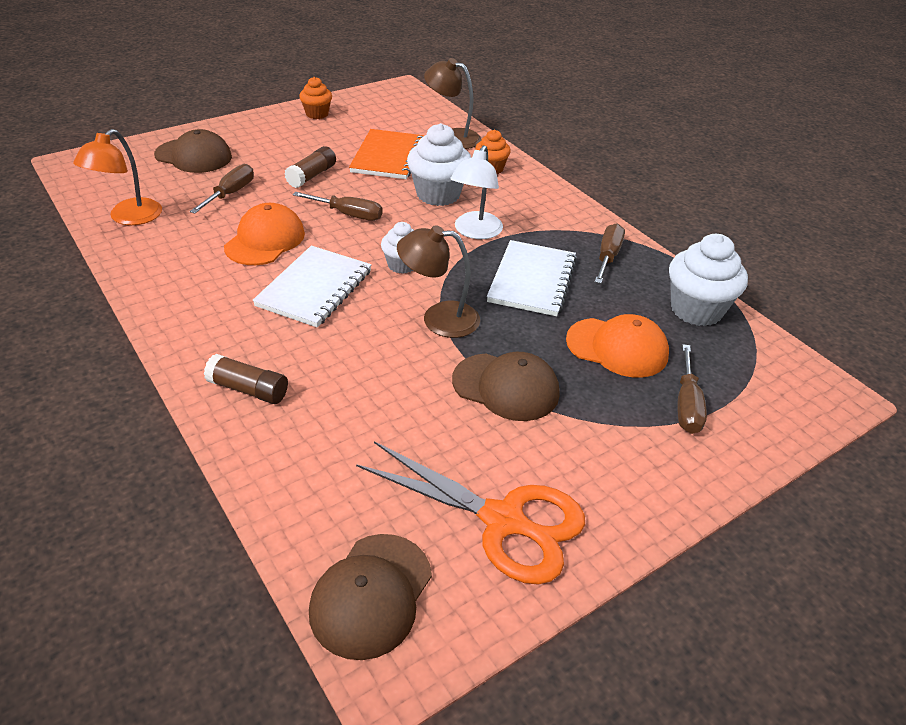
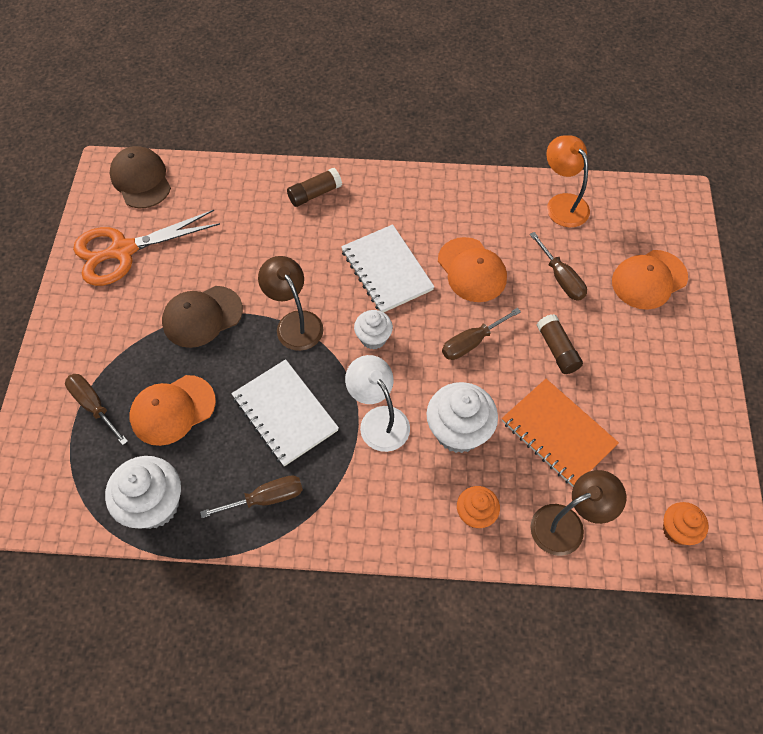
camera: 130 degrees right, 20 degrees up
(193, 156) = (649, 279): brown cap -> orange cap
(317, 114) = (695, 422): orange cupcake -> orange cupcake (677, 530)
(439, 318) = (295, 322): brown lamp -> brown lamp turned 75 degrees counterclockwise
(607, 257) = (266, 498): brown screwdriver -> brown screwdriver turned 75 degrees counterclockwise

